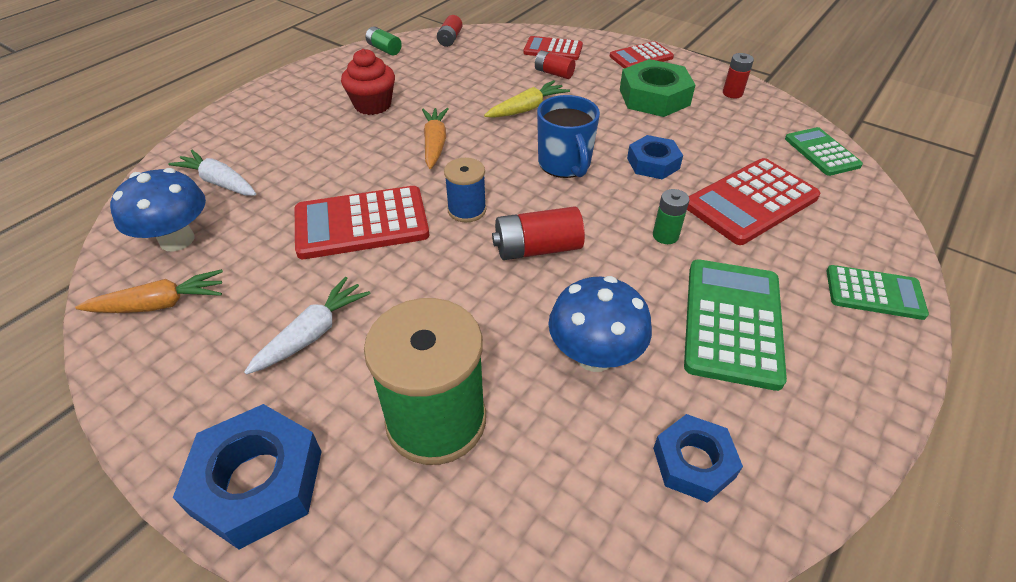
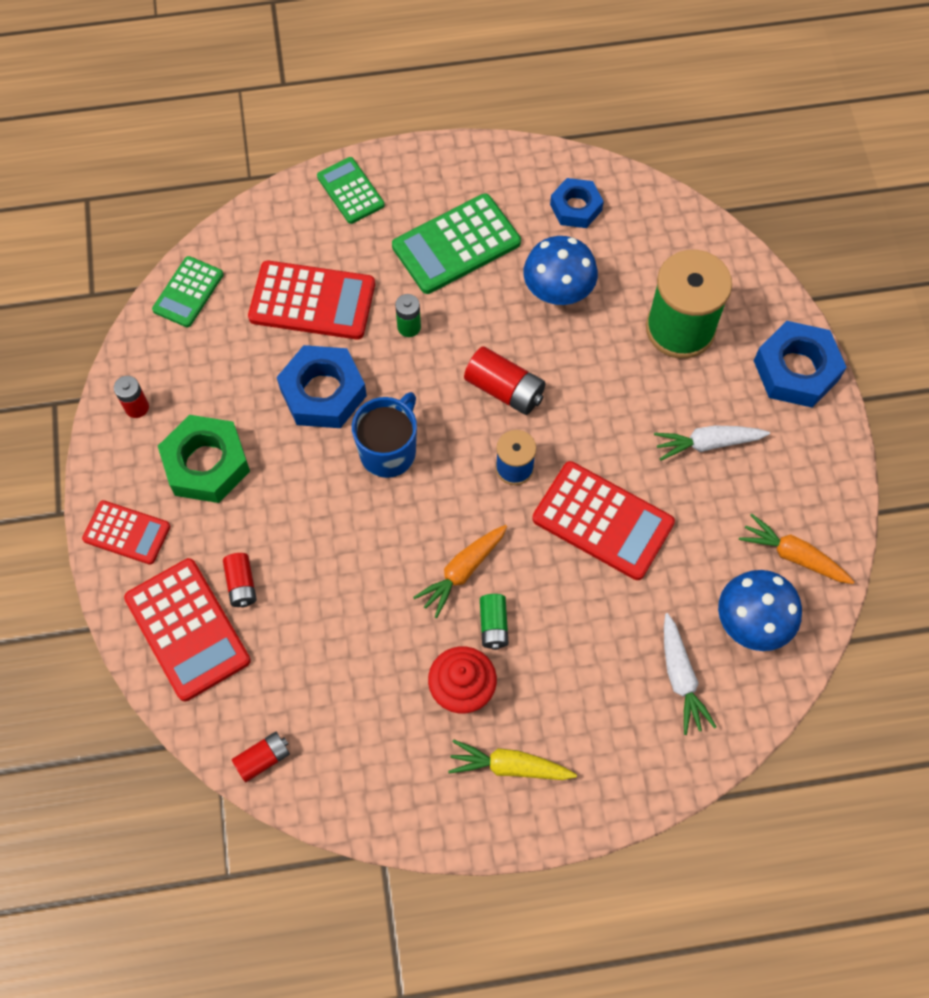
camera: 135 degrees left, 20 degrees up
(384, 49) = (353, 804): green battery -> green battery (493, 625)
(527, 109) = (332, 550): yellow carrot -> yellow carrot (509, 766)
(553, 49) = (187, 629): red calculator -> red calculator, size x1.63
(653, 163) = (323, 392): blue nut -> blue nut, size x1.56

